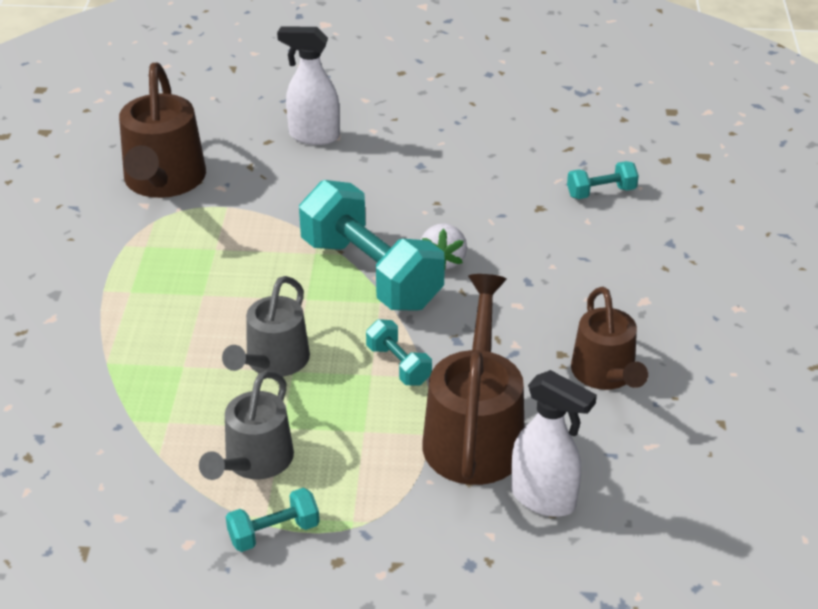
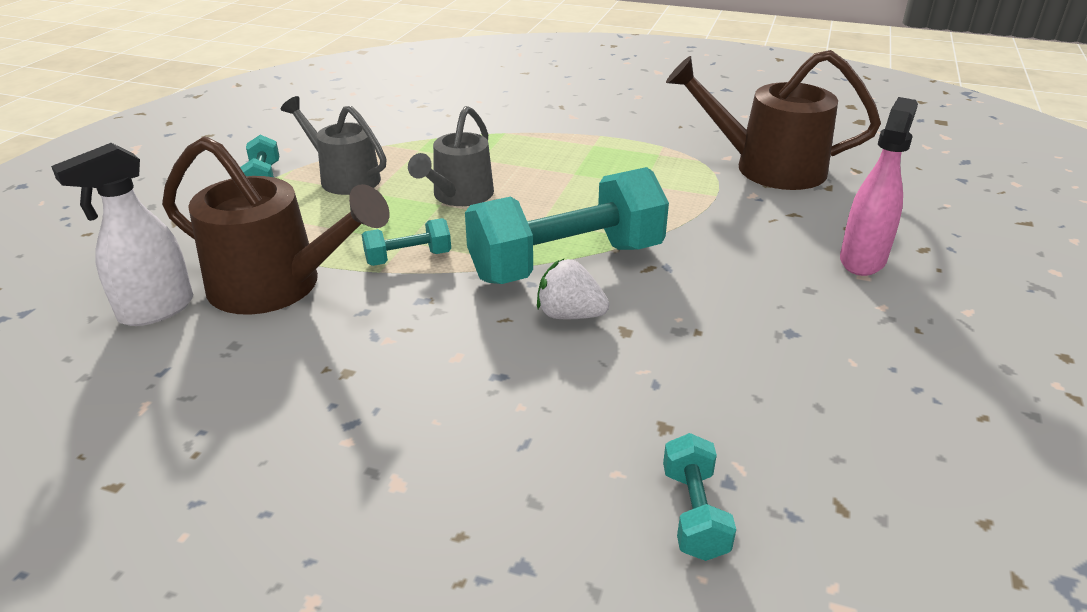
camera: 105 degrees right, 5 degrees down
(273, 362) = (458, 196): grey watering can -> grey watering can turned 105 degrees counterclockwise
(313, 136) = (862, 259): white spray bottle -> pink spray bottle
(606, 375) = (283, 400): brown watering can -> none

